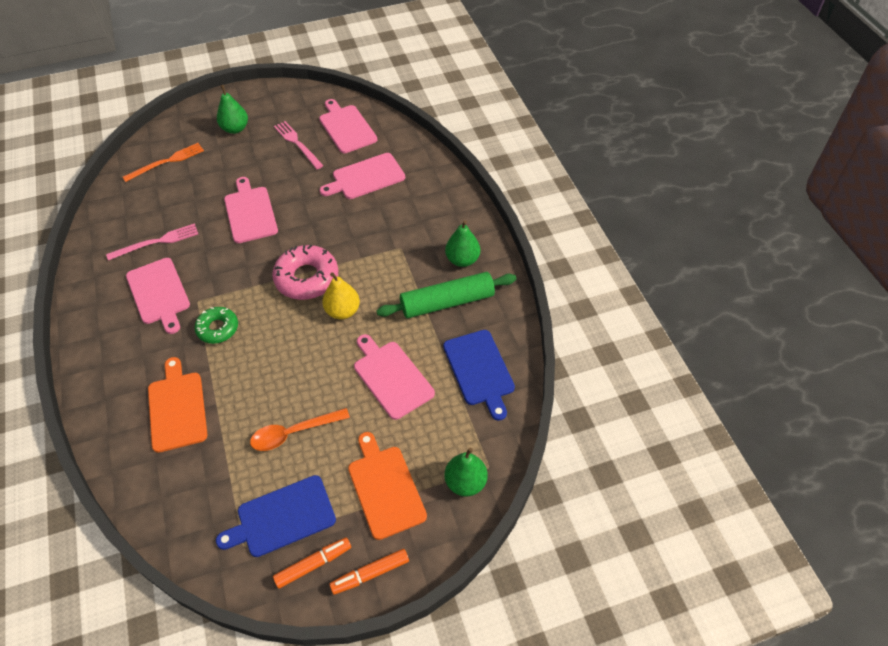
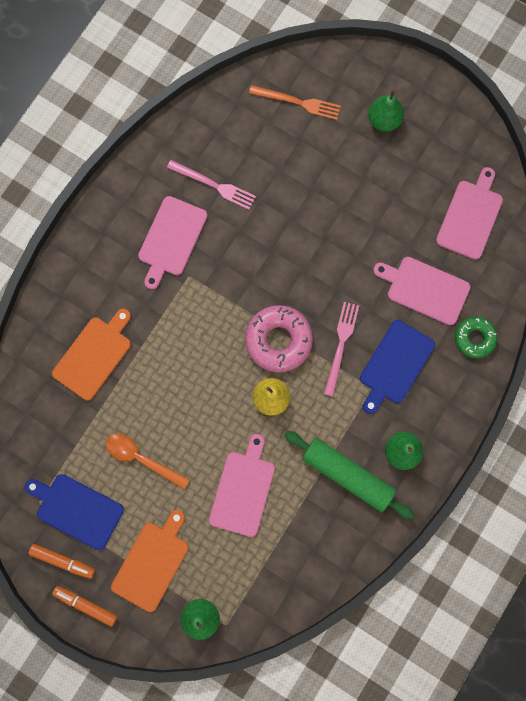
camera: 50 degrees right, 25 degrees up
(218, 328) = (178, 317): green donut -> green donut (474, 338)
(250, 212) = (304, 229): pink cutting board -> none
(297, 144) = (413, 192): pink fork -> pink fork (341, 345)
(479, 370) = (303, 553): blue cutting board -> blue cutting board (395, 365)

